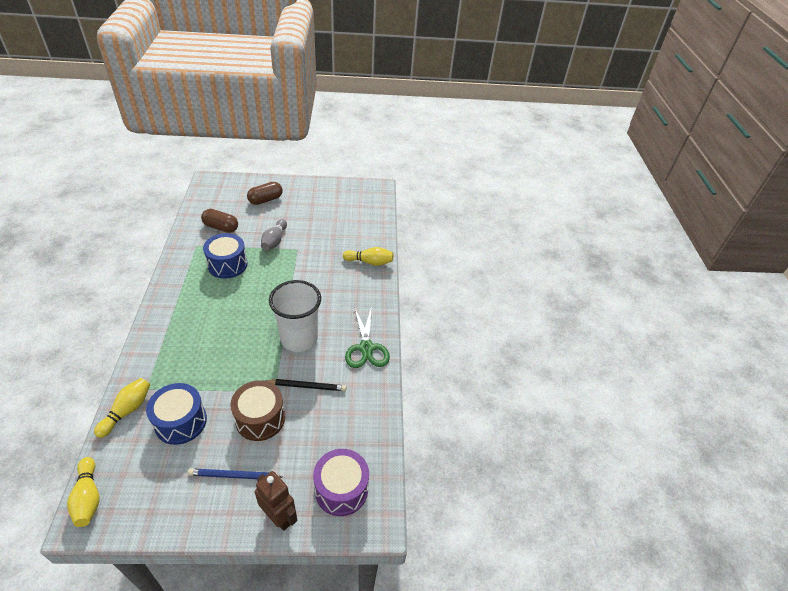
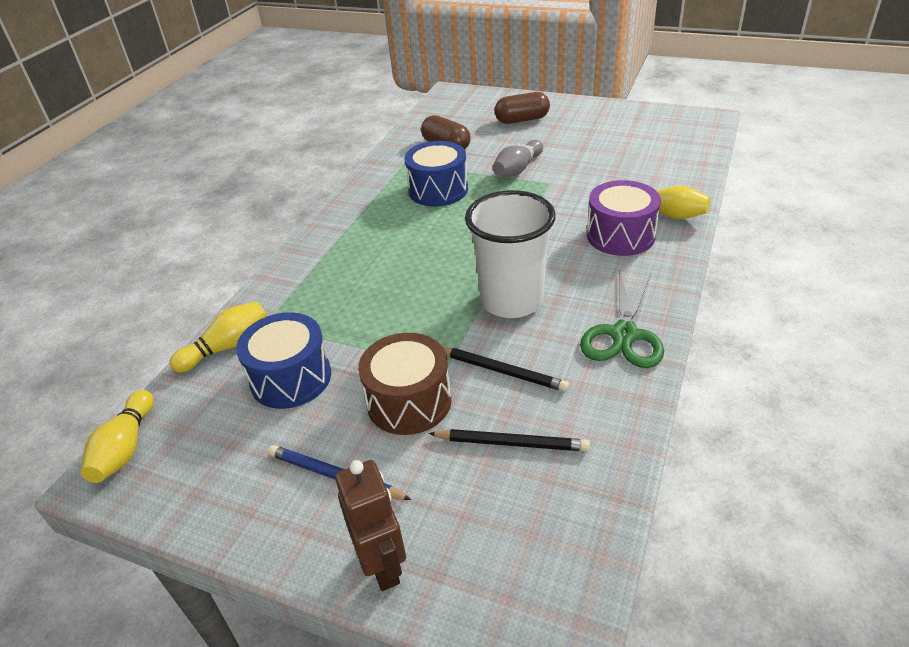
camera: 30 degrees right, 5 degrees down
(325, 429) = (511, 443): none -> black pencil
(341, 489) = (508, 553): purple drum -> purple drum (620, 235)

